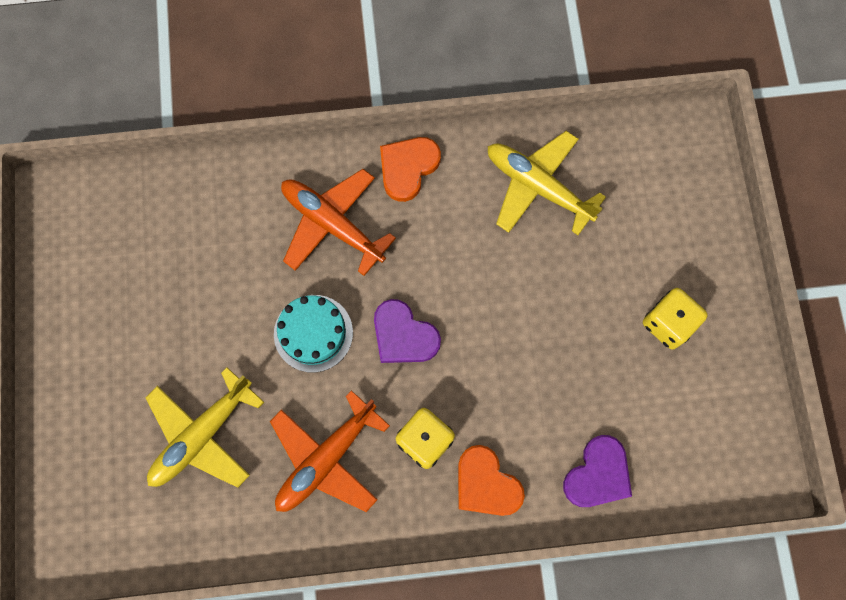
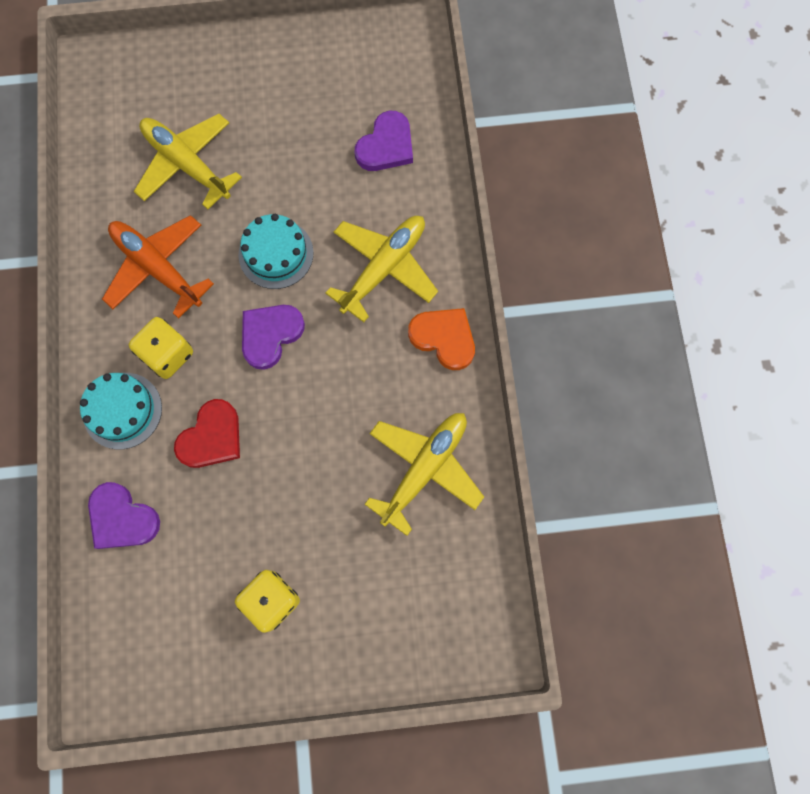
camera: 90 degrees right, 0 degrees up
(192, 223) = (386, 146): none -> purple heart
(332, 224) = (384, 268): orange plane -> yellow plane
(486, 484) = (122, 410): orange heart -> turquoise cake
(512, 389) = (212, 437): none -> red heart

